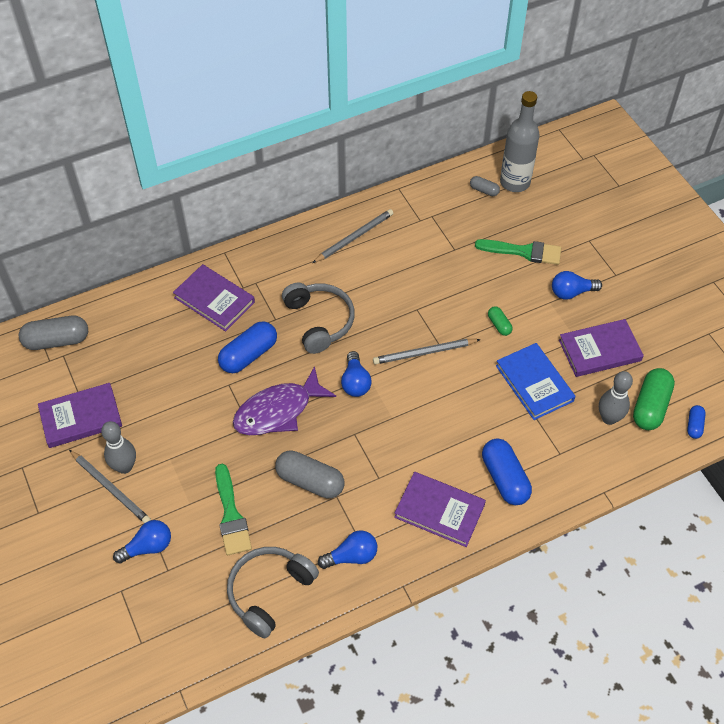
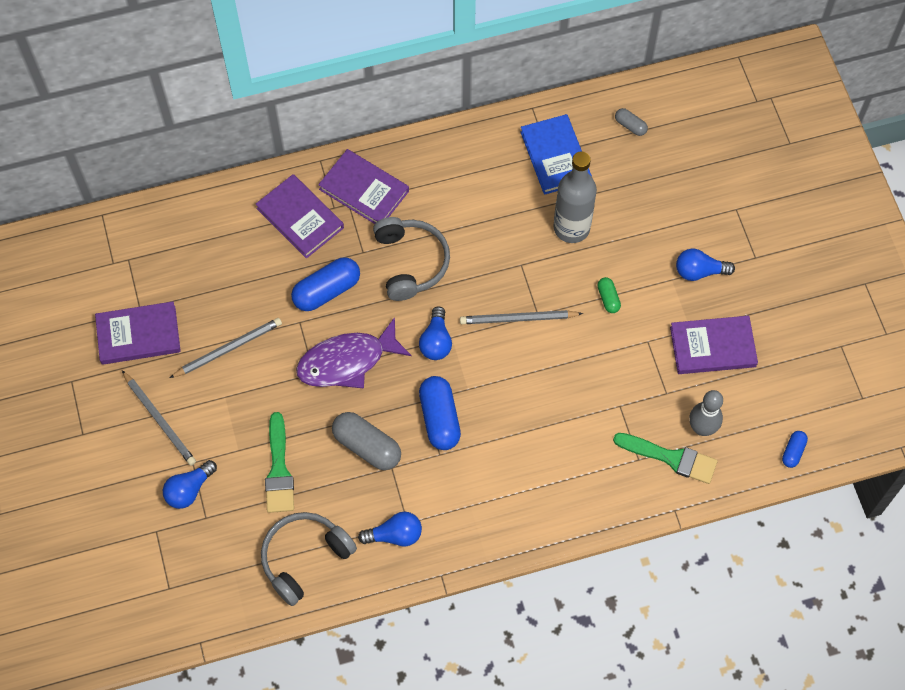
camera: 10 degrees right, 10 degrees up
(57, 341) = (123, 241): grey capsule -> none
(124, 467) = (177, 398): grey bowling pin -> none
(148, 547) = (189, 490): blue light bulb -> blue light bulb turned 150 degrees clockwise
(354, 237) = (469, 164): grey pencil -> grey pencil (228, 349)
(439, 511) = (496, 501): purple book -> purple book (364, 190)
(504, 478) = (572, 477): blue capsule -> blue capsule (439, 418)
(515, 182) = (668, 120): grey bottle -> grey bottle (571, 228)
(523, 252) = (657, 212): green brush -> green brush (671, 458)
(534, 383) = (630, 374): blue book -> blue book (555, 156)
(650, 406) = (751, 422): green capsule -> none

